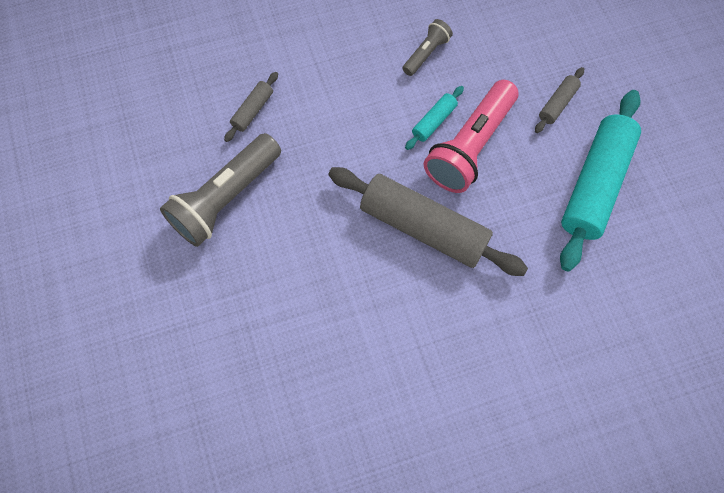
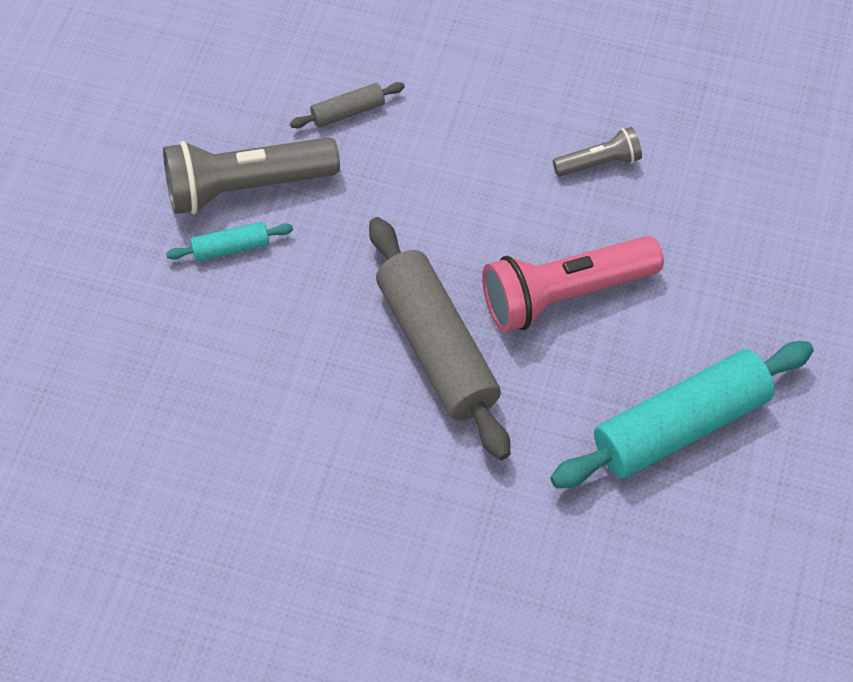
camera: 35 degrees right, 10 degrees down
(434, 121) = (544, 242): turquoise rolling pin -> turquoise rolling pin (231, 248)
(557, 104) = (713, 310): grey rolling pin -> none

